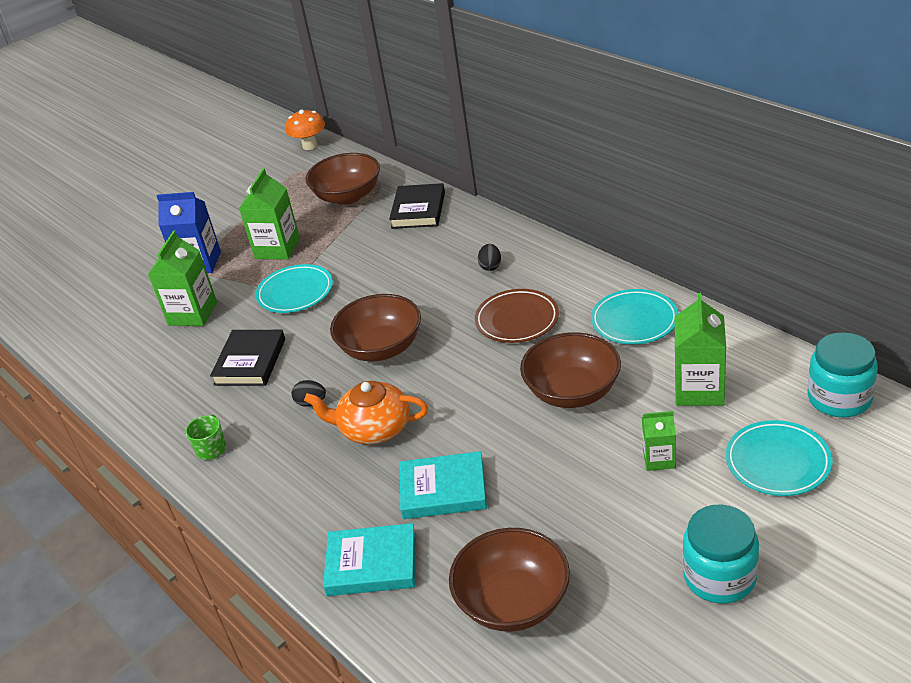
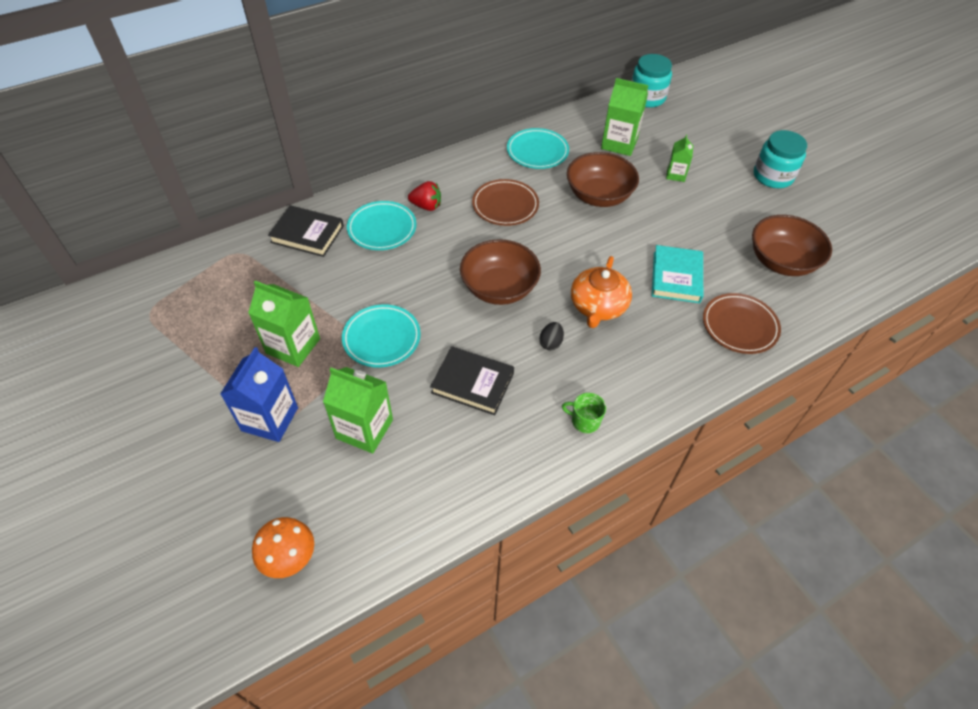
camera: 85 degrees left, 15 degrees up
(310, 146) = (102, 298): orange mushroom -> orange mushroom (290, 558)
(348, 196) = (239, 279): brown bowl -> none
(372, 564) = (739, 326): turquoise book -> brown plate
(490, 266) = (426, 206): black egg -> red strawberry
(778, 462) = (691, 133): turquoise plate -> turquoise plate (382, 229)

